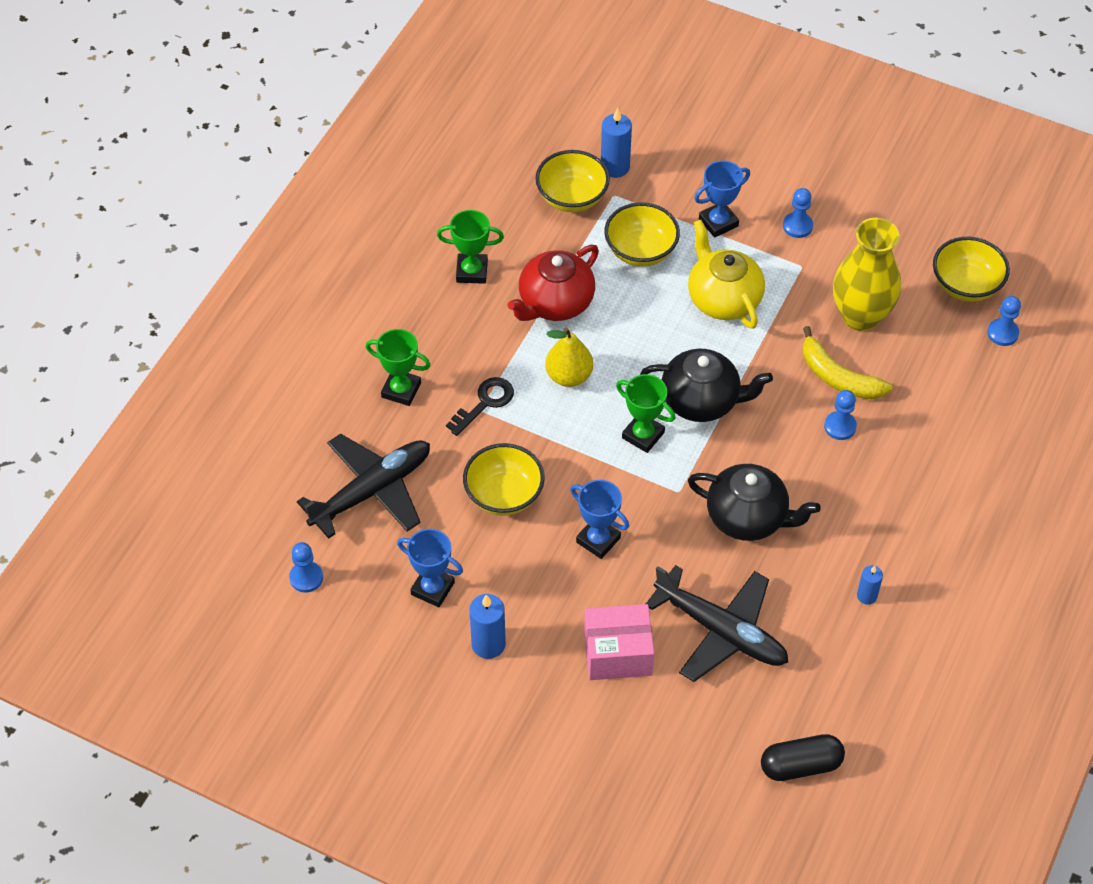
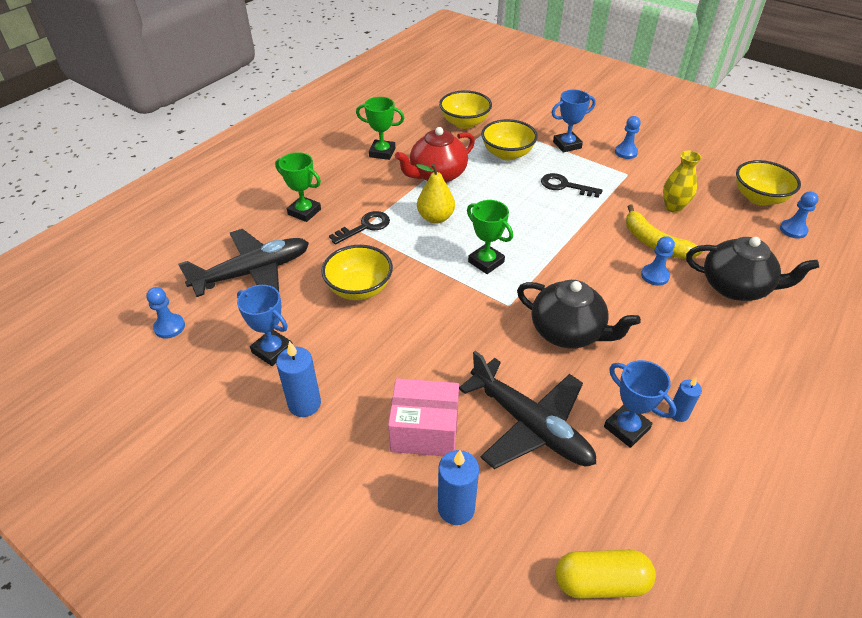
camera: 10 degrees right, 10 degrees down
(598, 540) = (430, 332): blue trophy -> blue trophy (626, 428)
(615, 167) = (498, 111): blue candle -> blue candle (456, 508)
(701, 400) = (538, 245): black teapot -> black teapot (735, 287)
(723, 299) = (565, 186): yellow teapot -> black key
(800, 765) = (601, 582): black capsule -> yellow capsule
(860, 316) = (673, 207): yellow vase -> yellow vase, size x0.58

